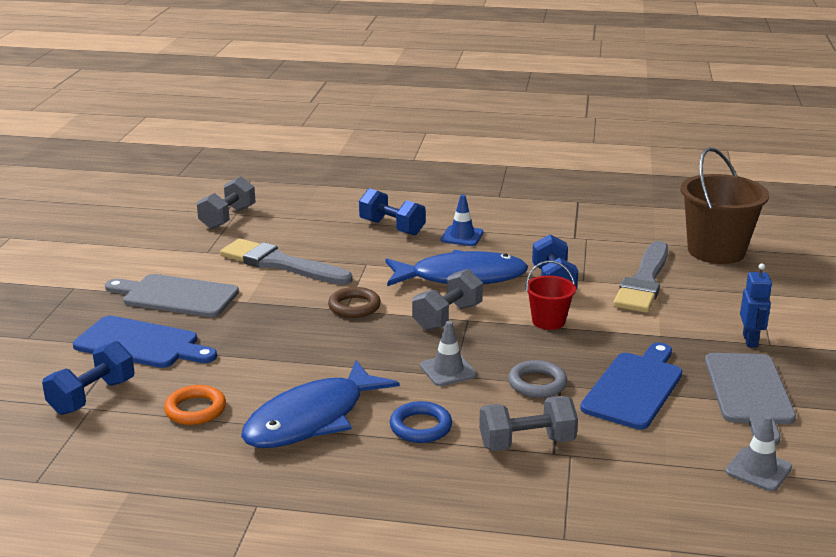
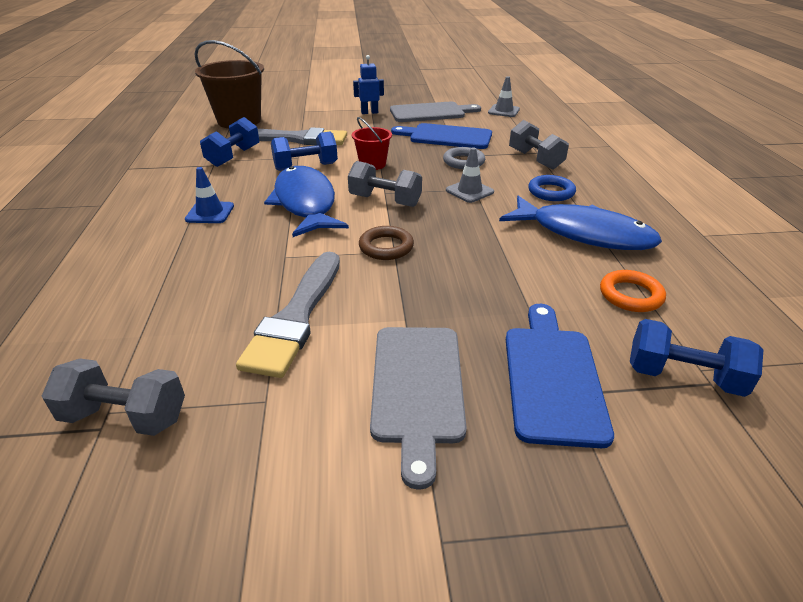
camera: 105 degrees left, 10 degrees up
(392, 227) = (183, 255): blue dumbbell -> blue dumbbell (234, 157)

